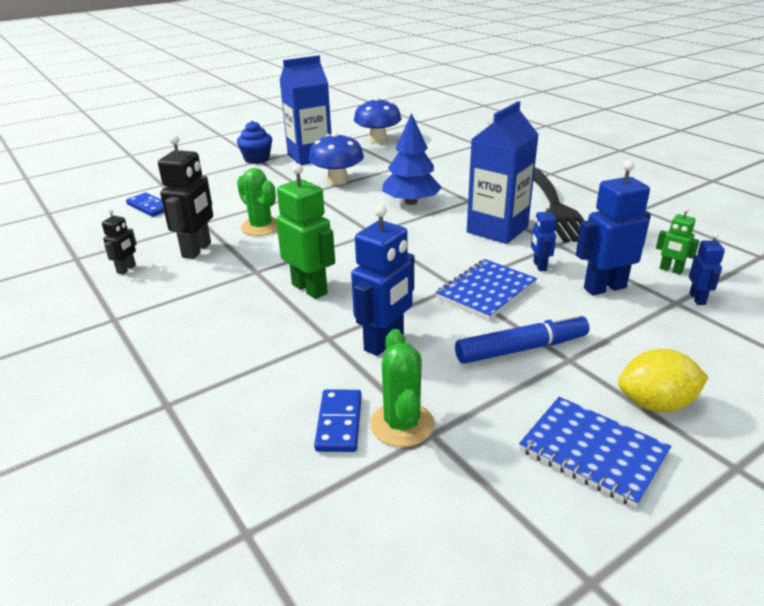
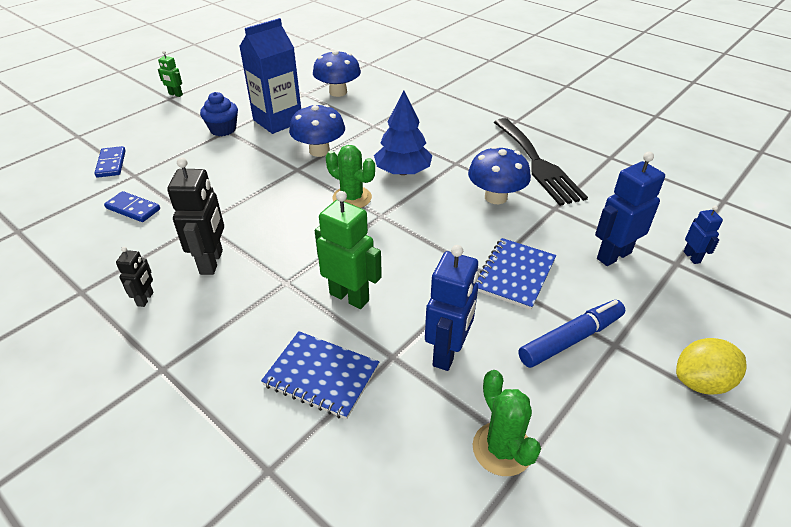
camera: 15 degrees left, 10 degrees up
(261, 227) = (266, 222): green cactus -> green cactus (352, 198)
(339, 423) = (445, 459): blue domino -> blue domino (111, 164)
(497, 229) = (495, 197): blue carton -> blue mushroom
(539, 266) = (549, 237): blue robot -> none
(593, 452) = (672, 445): blue notebook -> blue notebook (321, 376)
(670, 270) = (659, 227): green robot -> green robot (175, 94)

